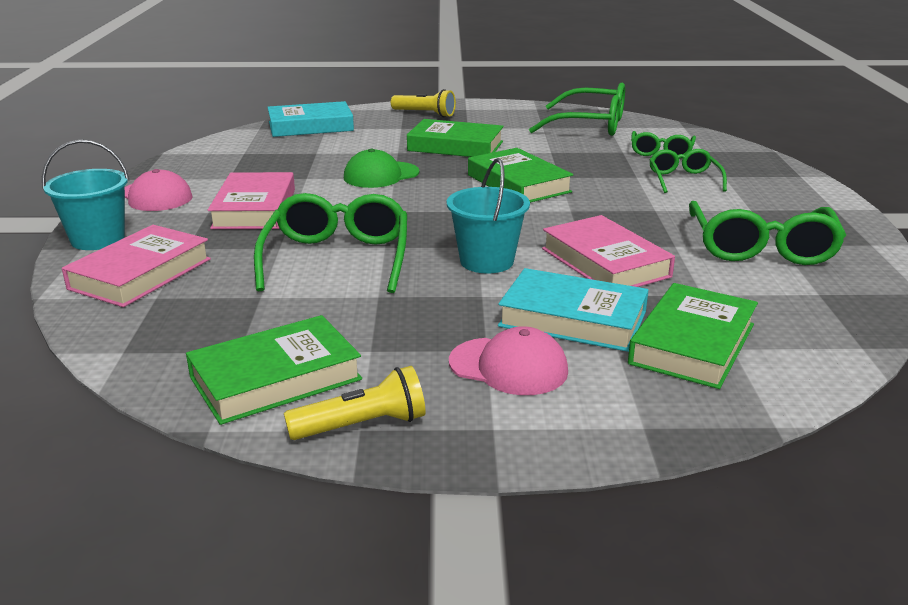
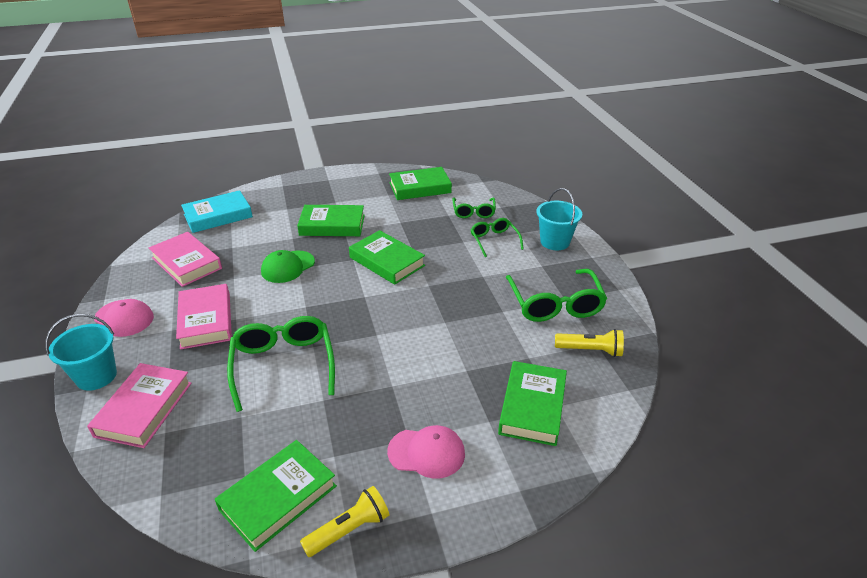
camera: 15 degrees left, 10 degrees up
(425, 114) = (300, 190): yellow flashlight -> yellow flashlight (590, 350)
(487, 261) = (386, 350): turquoise bucket -> turquoise bucket (555, 242)
(573, 319) = (455, 398): turquoise book -> none
(590, 125) = (420, 188): green glasses -> green book
(605, 262) = (463, 337): pink book -> pink book (186, 263)

